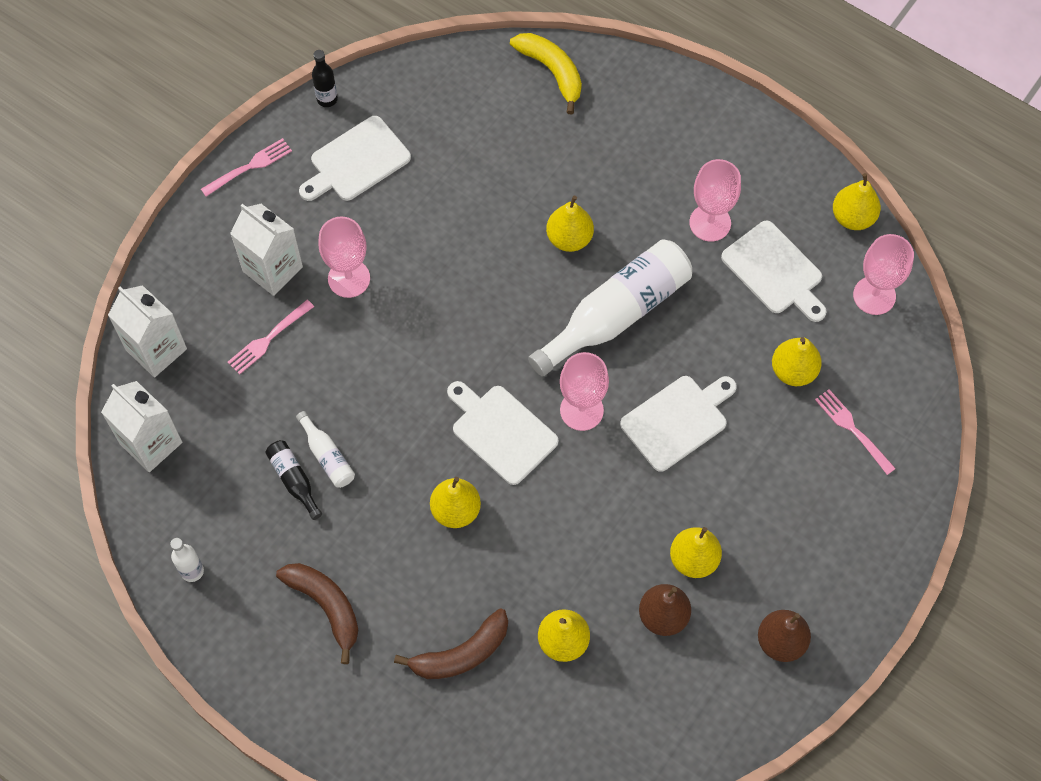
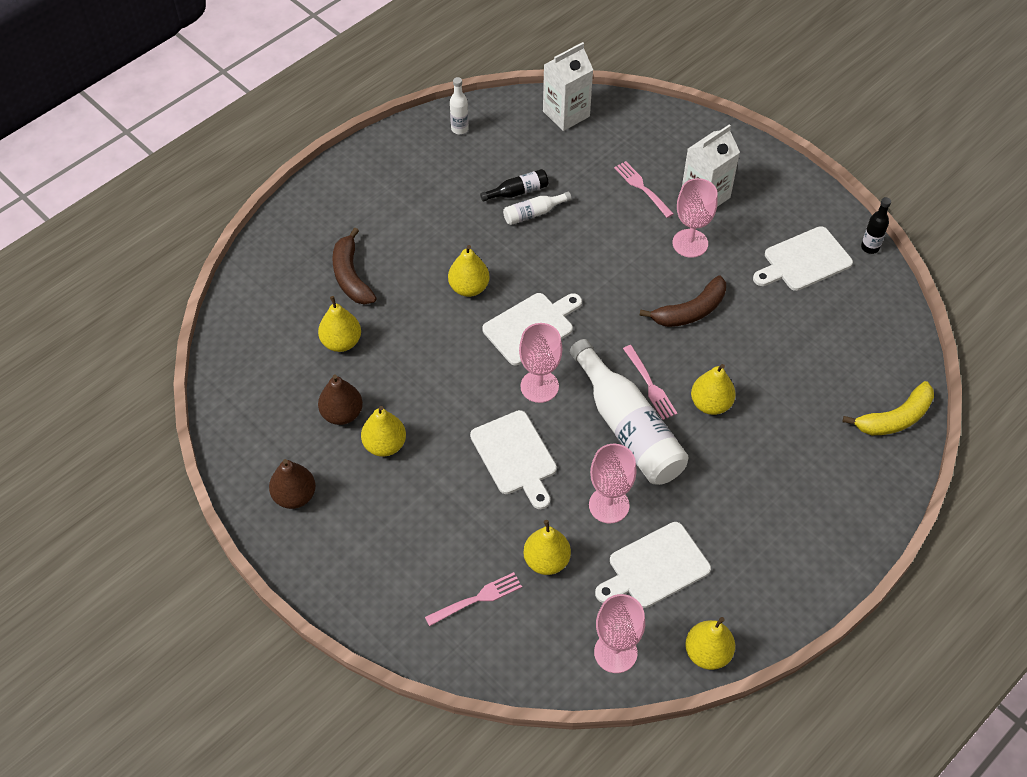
camera: 100 degrees right, 10 degrees down
(156, 349) = (643, 122): white carton -> none
(249, 167) = (804, 190): pink fork -> pink fork (650, 385)
(326, 606) = (412, 200): brown banana -> brown banana (690, 311)
(357, 161) = (804, 261): white cutting board -> white cutting board turned 90 degrees counterclockwise
(710, 223) = (715, 521): pink goblet -> pink goblet (609, 505)

